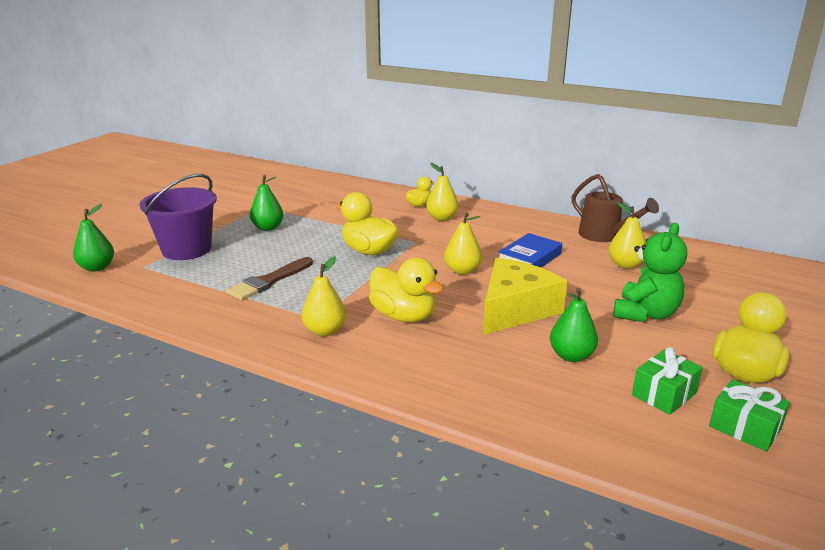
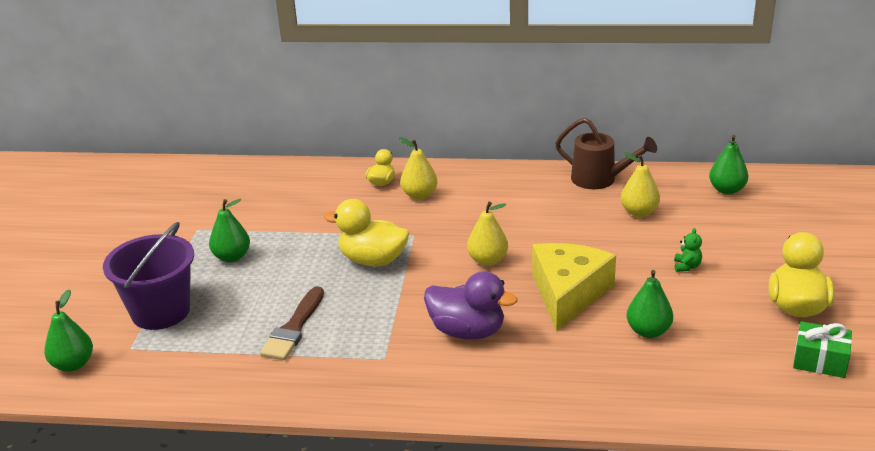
camera: 20 degrees left, 5 degrees up
(325, 331) = (401, 371): yellow pear -> none
(404, 316) = (467, 331): yellow duck -> purple duck
(529, 258) = (544, 227): blue book -> none
(645, 314) = (686, 266): green teddy bear -> green teddy bear, size x0.44
(664, 394) = (744, 348): green gift -> none
(724, 265) = (726, 190): none -> green pear

